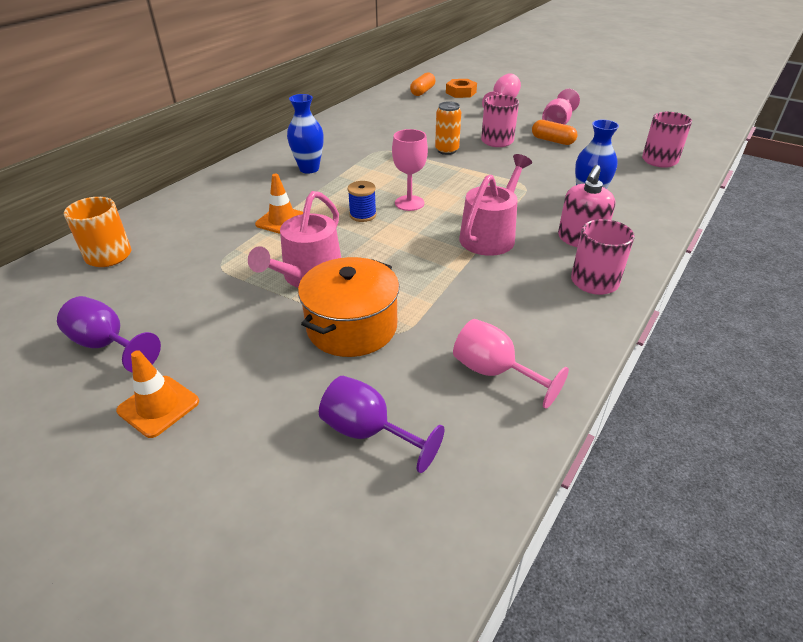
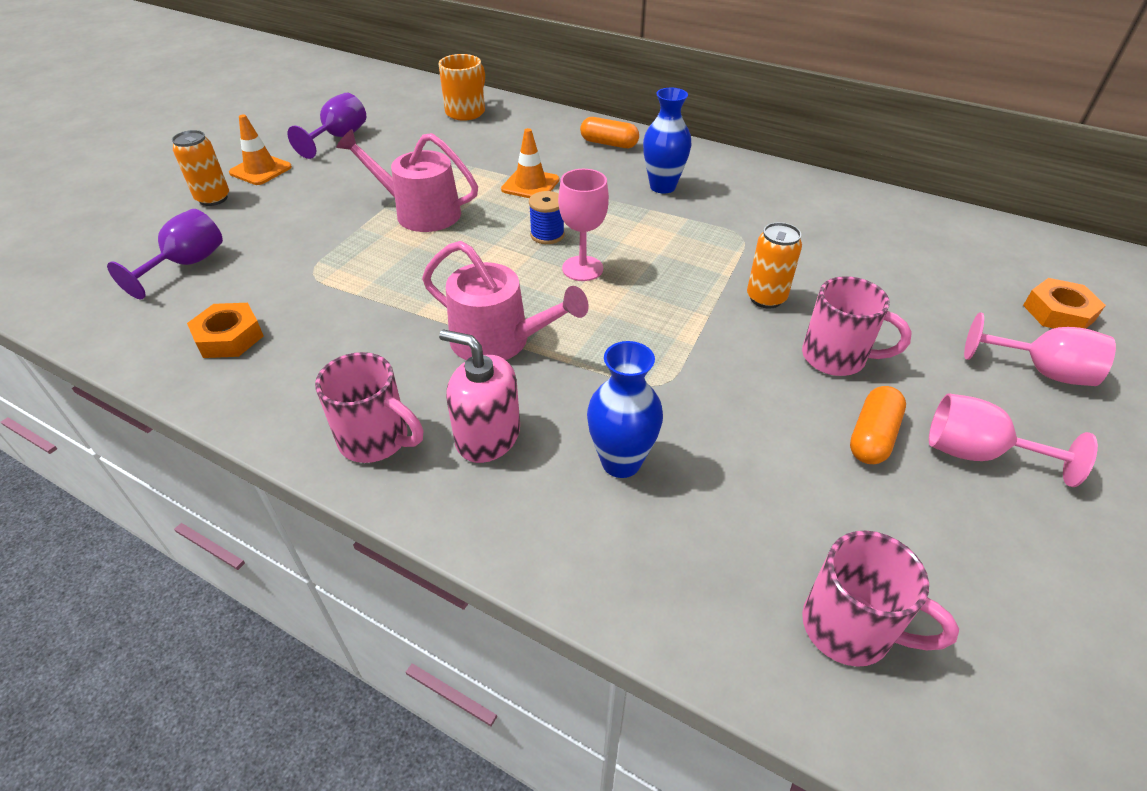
camera: 85 degrees right, 5 degrees up
(218, 441) = (213, 199): none -> orange can
(352, 327) = (329, 245): orange pot -> none
(422, 91) = (1023, 265): orange capsule -> orange capsule (609, 143)
(494, 372) = (229, 337): pink goblet -> orange nut

